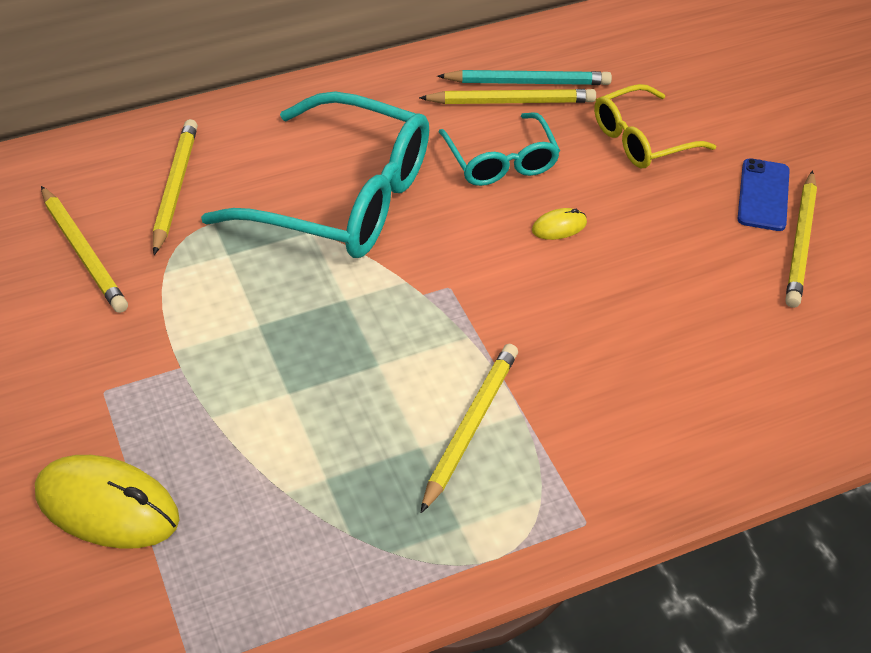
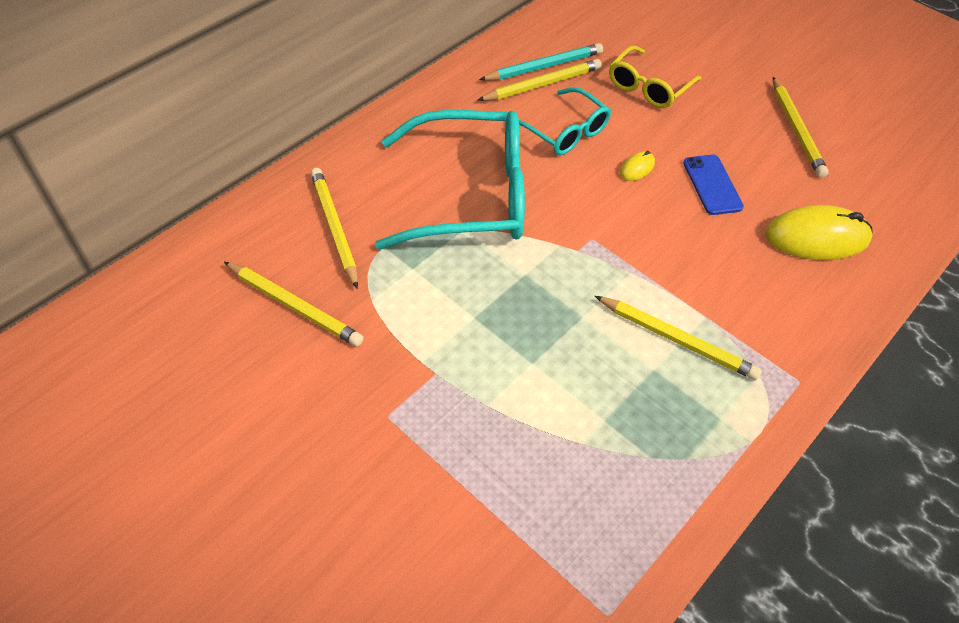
camera: 25 degrees left, 5 degrees up
(107, 506) = (454, 511): yellow mouse -> yellow mouse (816, 237)
(470, 426) = (677, 340): yellow pencil -> yellow pencil turned 120 degrees clockwise
(763, 195) = (751, 103): blue phone -> blue phone (712, 185)

